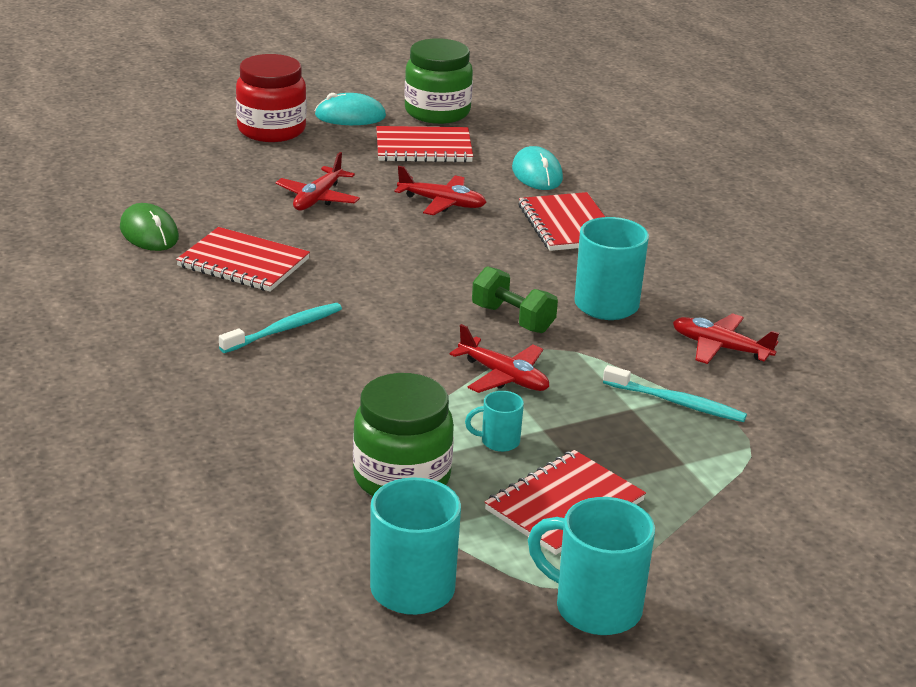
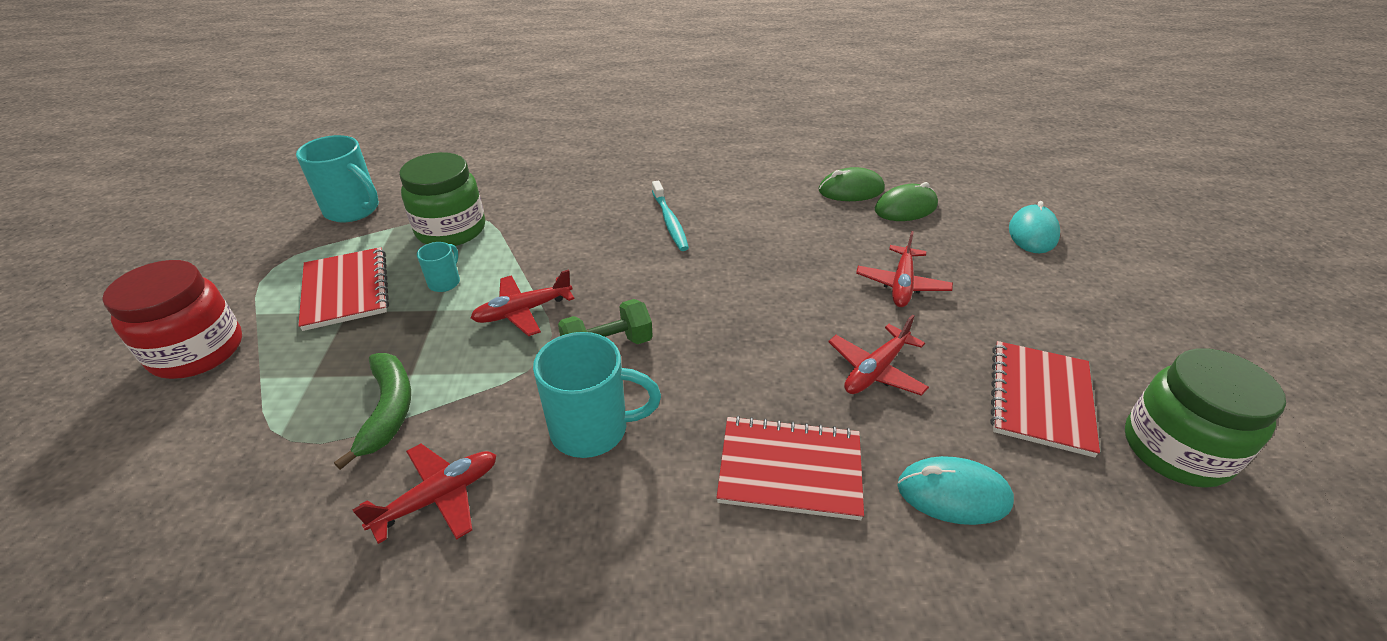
camera: 115 degrees right, 10 degrees up
(173, 202) = (905, 208): none -> green mouse
(243, 263) = (784, 222): red notebook -> none
(271, 130) = (1079, 289): red jar -> red jar (198, 351)
(318, 198) = (901, 285): red plane -> red plane turned 120 degrees counterclockwise
(350, 116) = (1137, 358): turquoise mouse -> turquoise mouse (1032, 233)
(594, 608) = (247, 270): turquoise mug -> none
(676, 402) = (388, 410): turquoise toothbrush -> green banana

